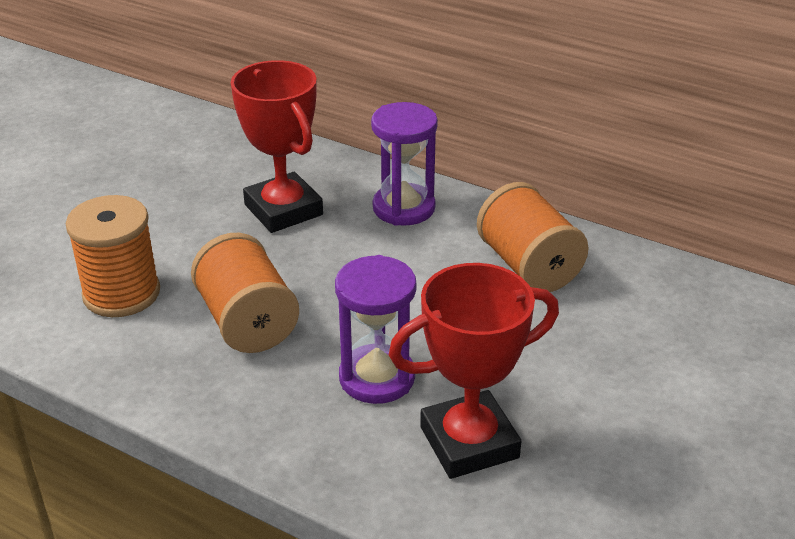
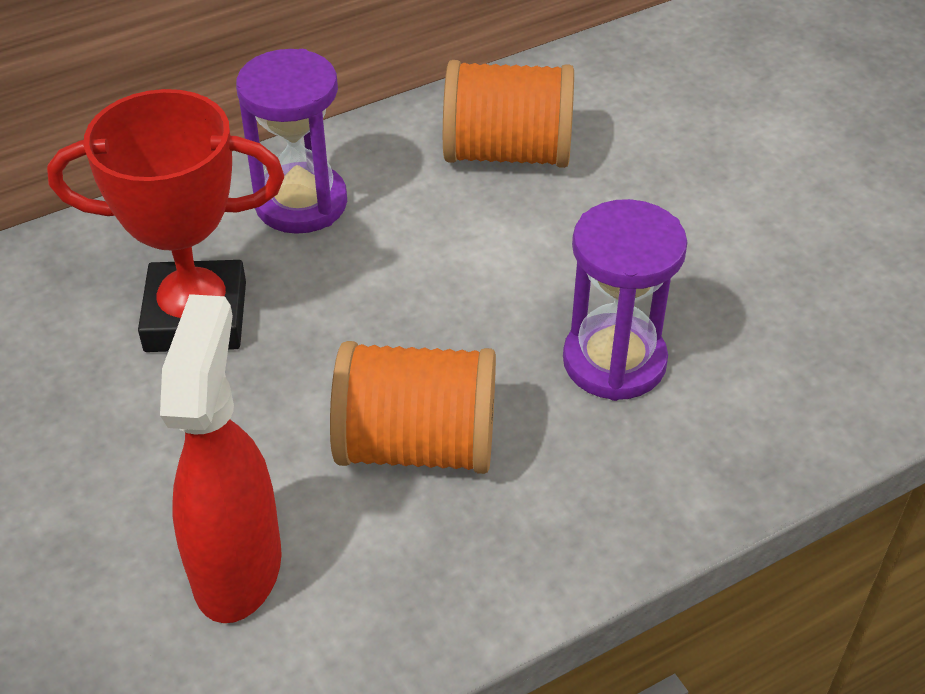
camera: 60 degrees left, 10 degrees up
(121, 293) = (238, 567): orange spool -> red spray bottle
(469, 442) = (770, 329): red trophy -> none

